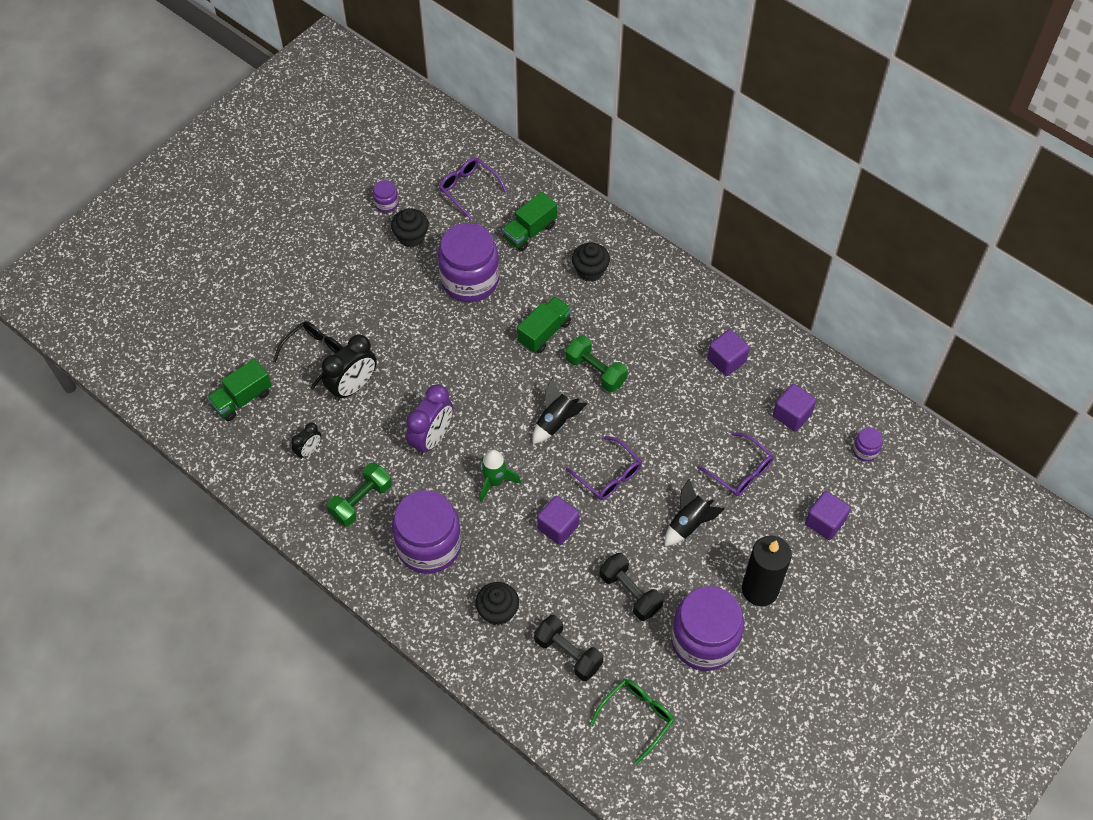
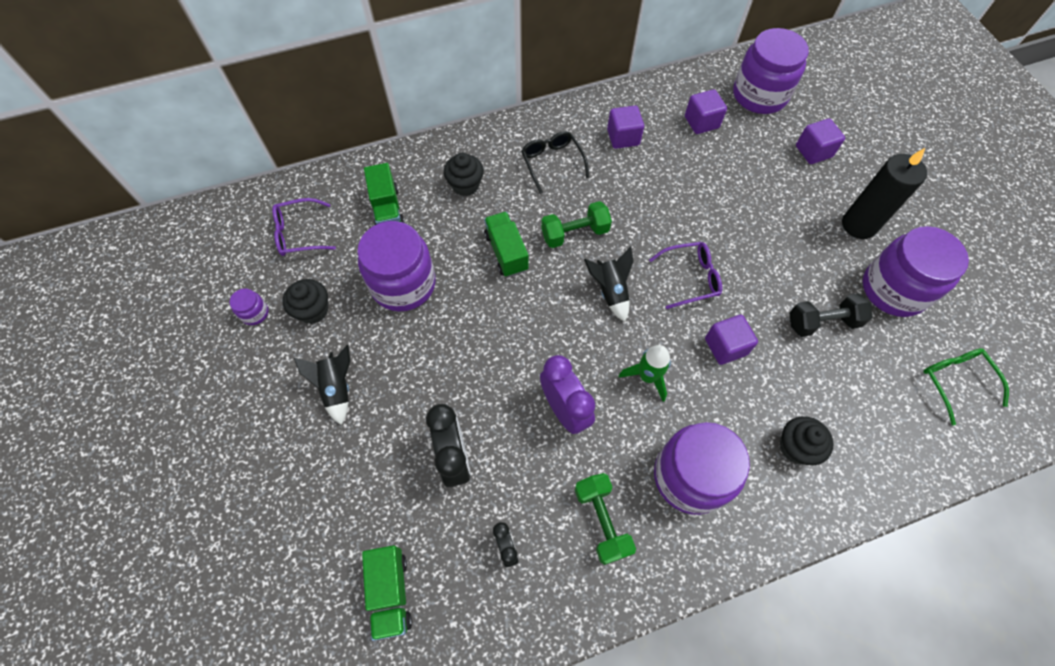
camera: 60 degrees left, 5 degrees up
(314, 354) = (386, 478): black glasses -> black glasses (552, 163)
(568, 653) = (867, 406): black dumbbell -> none
(689, 524) = (771, 243): black rocket -> black rocket (337, 388)
(740, 471) = (737, 181): purple glasses -> none
(865, 450) = (759, 95): purple jar -> purple jar, size x2.37

